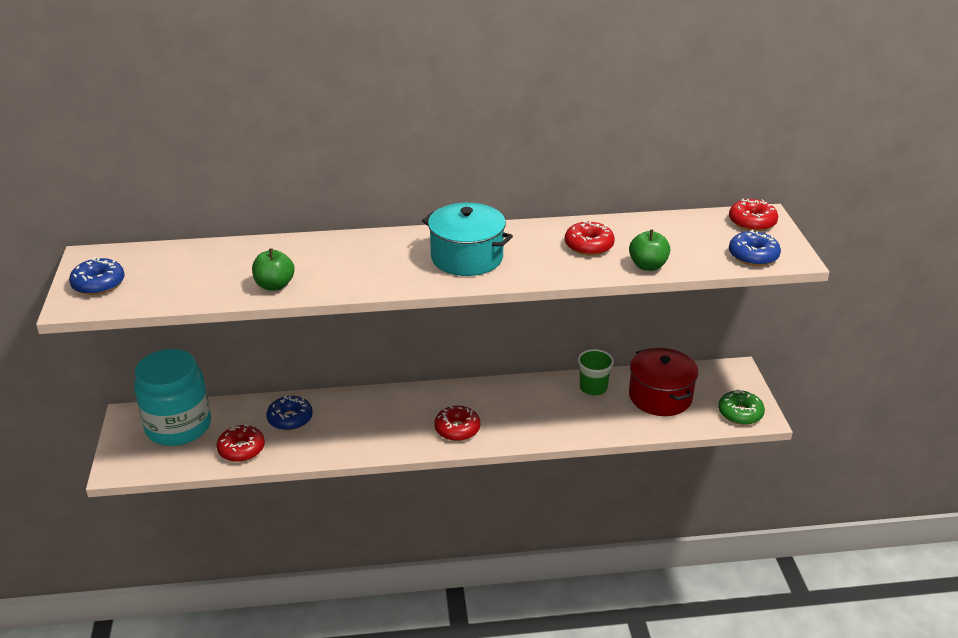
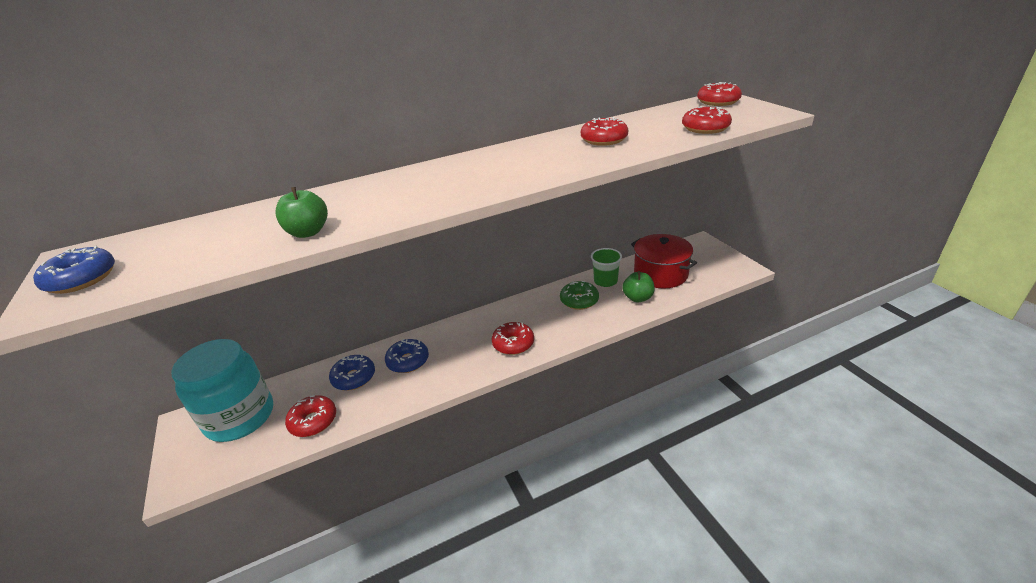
camera: 15 degrees left, 0 degrees up
(467, 257) = (500, 169): turquoise pot -> none
(648, 266) = (668, 141): green apple -> green apple (638, 298)
(699, 258) = (705, 128): none -> red donut
(740, 413) = (727, 270): green donut -> green donut (579, 300)
(753, 256) = (745, 118): blue donut -> blue donut (408, 361)

